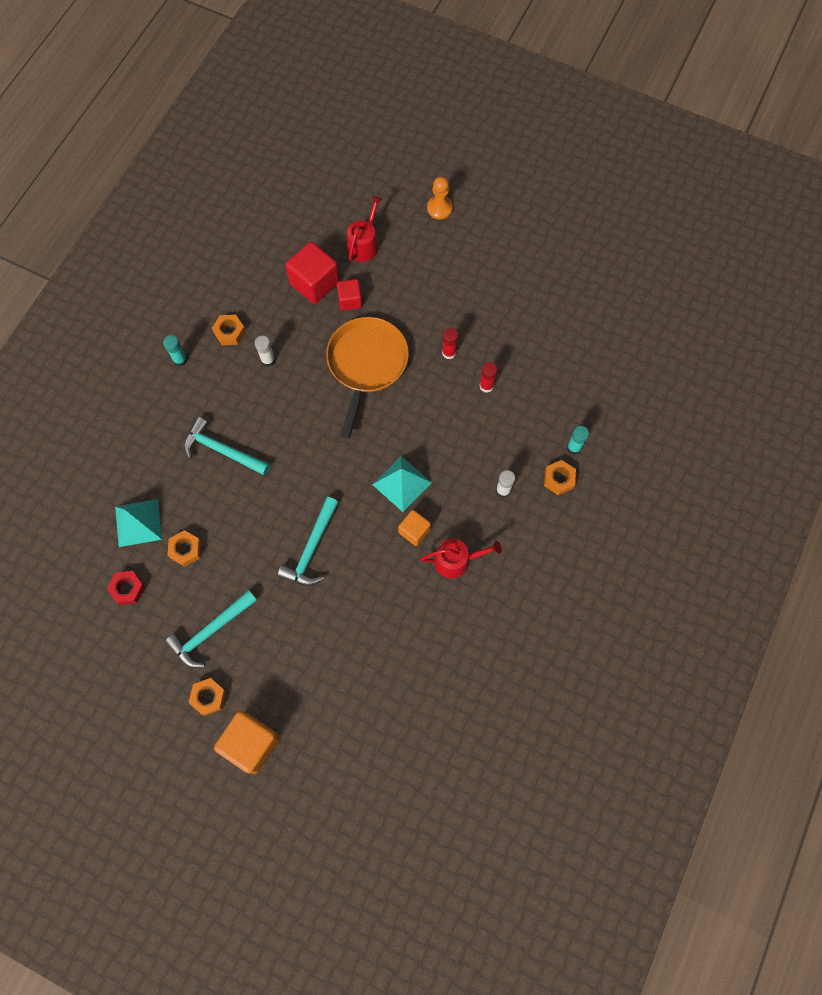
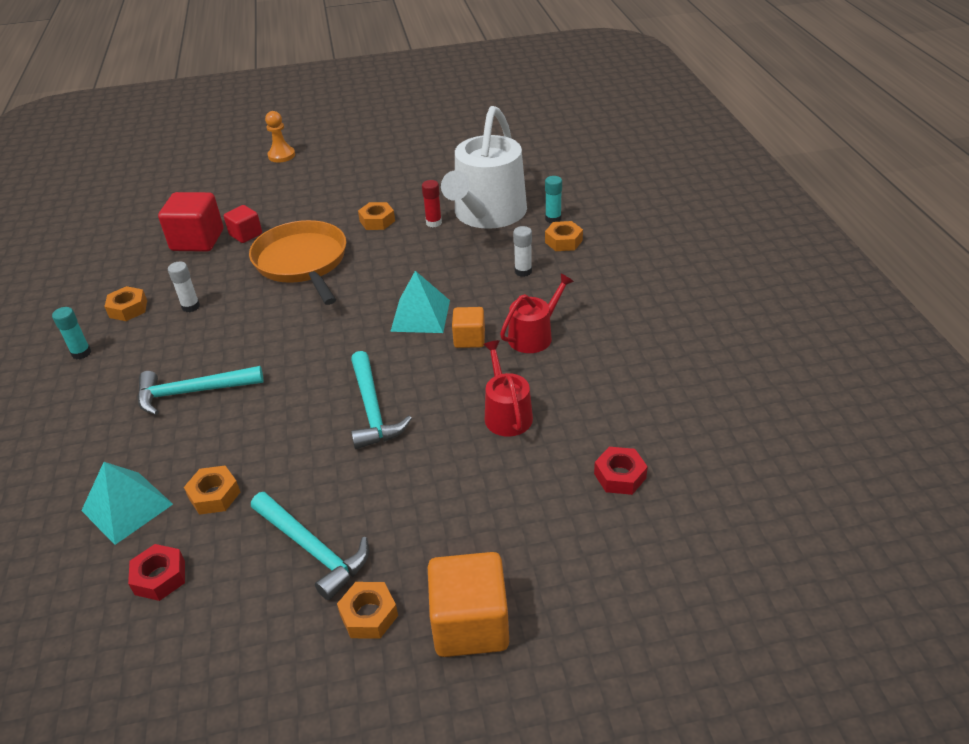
camera: 35 degrees left, 30 degrees down
(210, 631) = (312, 549): turquoise hammer -> turquoise hammer turned 60 degrees counterclockwise
(364, 244) = (228, 200): red watering can -> red watering can (506, 413)
(405, 714) = (619, 476): none -> red nut
(449, 353) = (377, 221): red glue stick -> orange nut
(532, 404) = (487, 214): none -> white watering can

